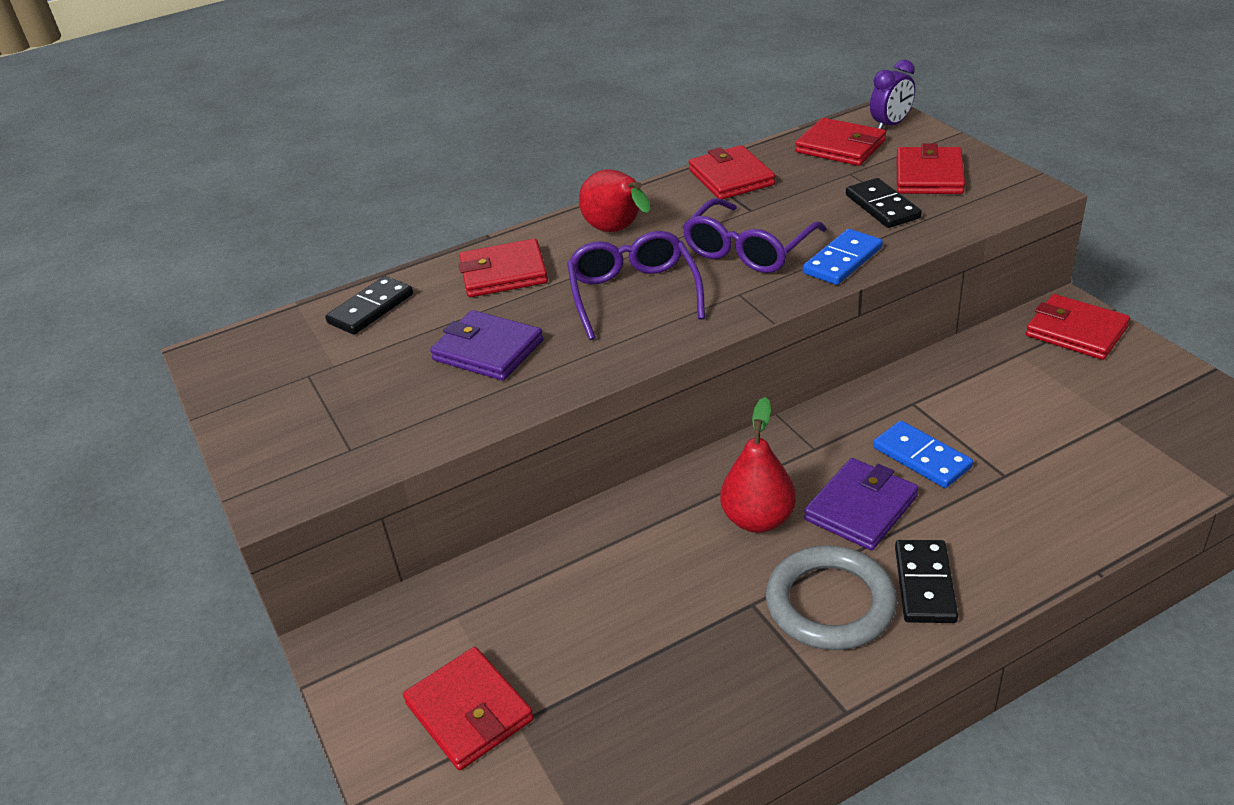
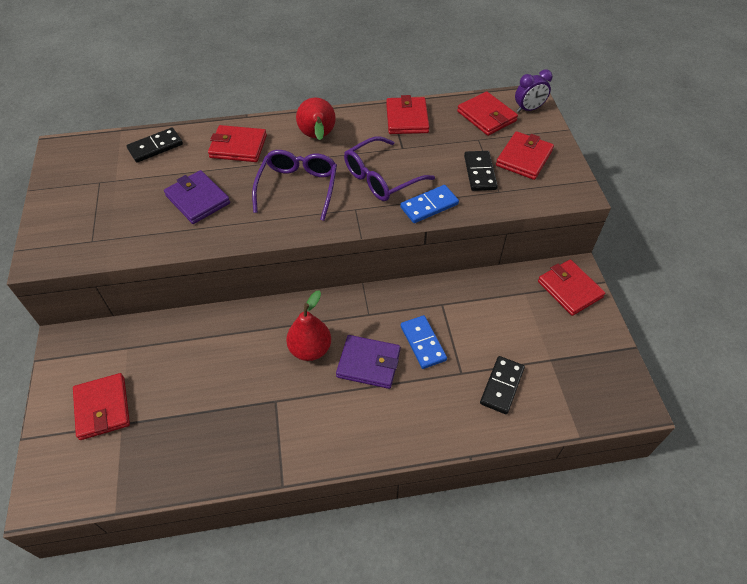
camera: 15 degrees right, 15 degrees up
(830, 603) = (315, 417): grey ring -> none
(860, 508) = (368, 363): purple wallet -> purple wallet turned 45 degrees clockwise
(924, 584) = (371, 426): black domino -> black domino (501, 386)

